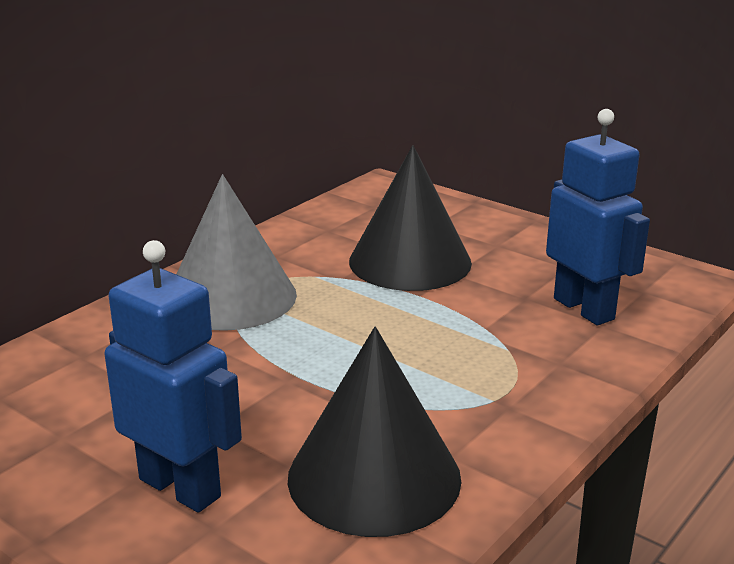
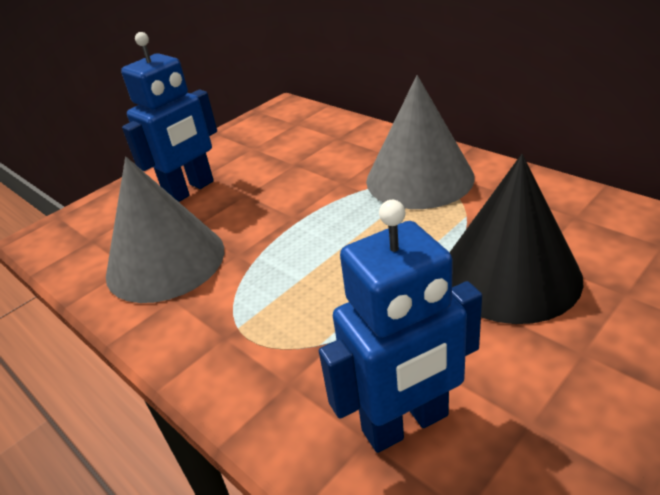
camera: 100 degrees right, 10 degrees up
(374, 477) = (165, 261): black cone -> grey cone

